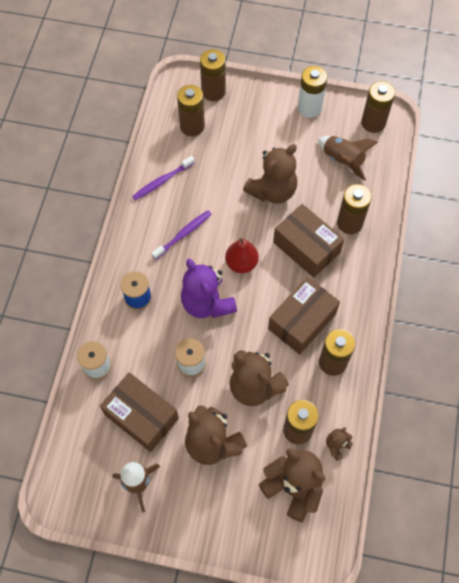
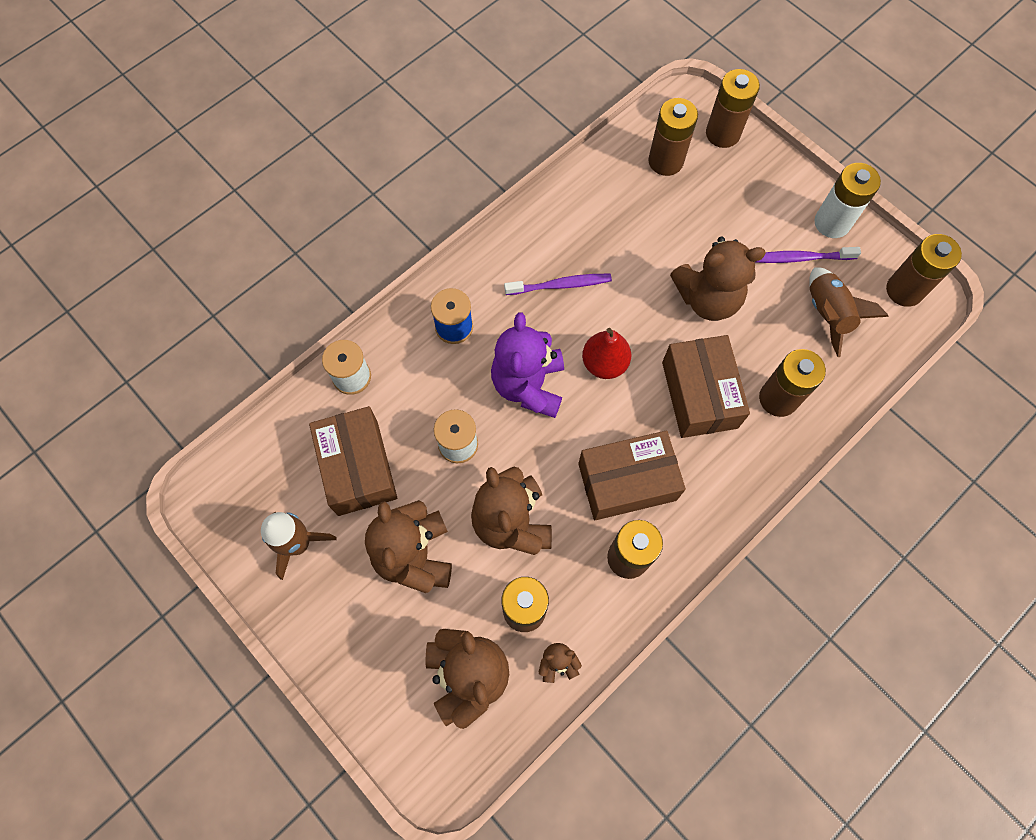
camera: 35 degrees right, 5 degrees up
(162, 181) = (581, 206): purple toothbrush -> purple toothbrush (800, 258)

